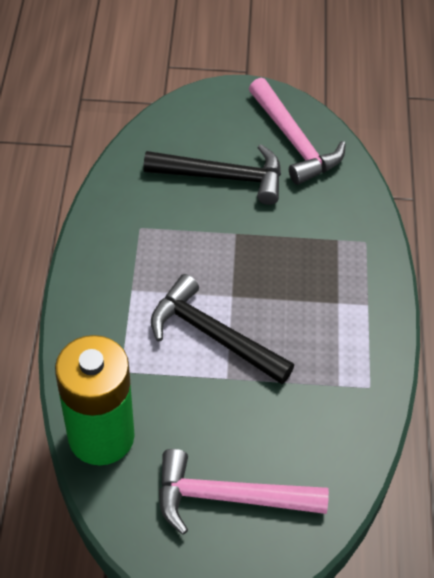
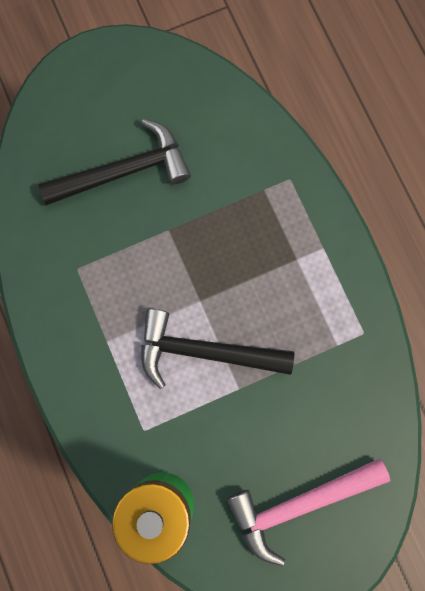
camera: 25 degrees left, 25 degrees up
(294, 141) = (170, 95): pink hammer -> none

